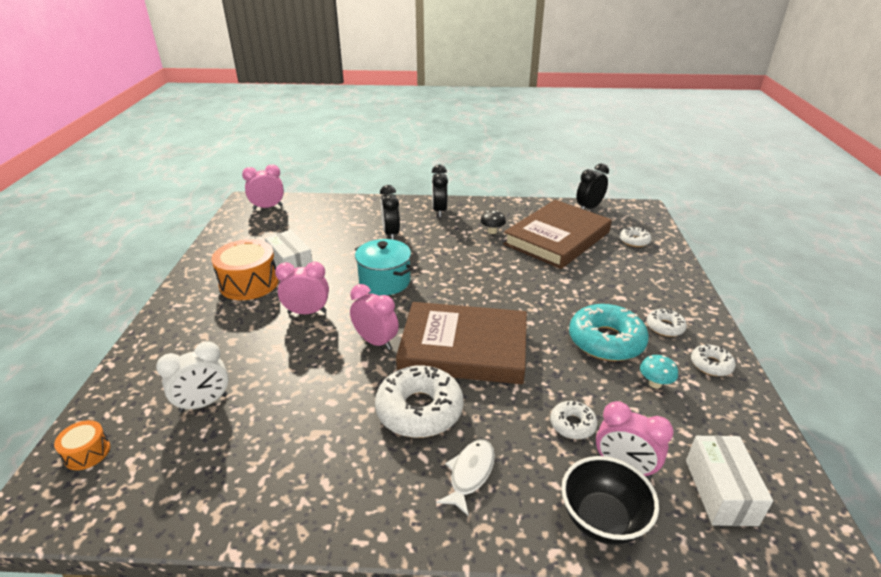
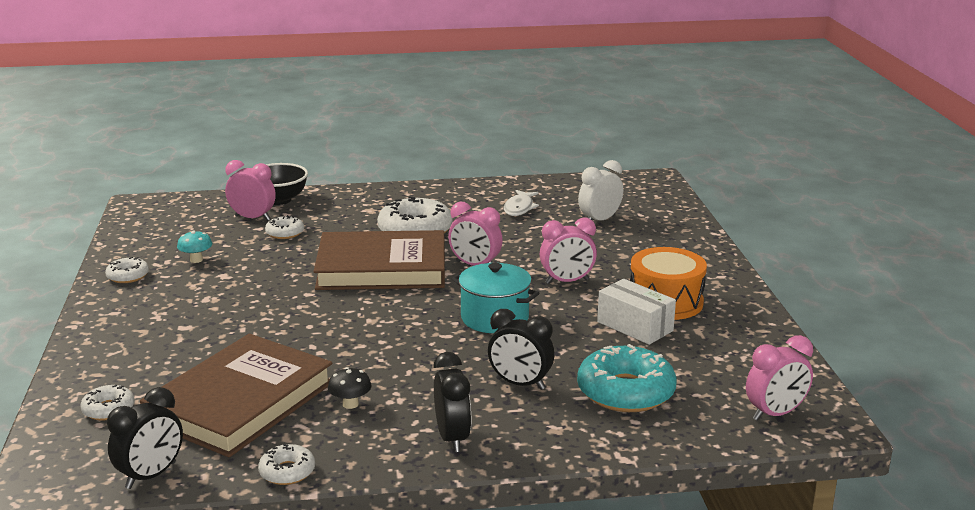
camera: 170 degrees right, 10 degrees down
(87, 453) = (654, 196): orange drum -> none
(391, 234) = (520, 384): black clock -> black clock turned 135 degrees clockwise
(470, 474) = (369, 208): white fish -> white fish (519, 208)
(606, 341) = (227, 285): turquoise donut -> turquoise donut (625, 392)
(665, 327) = (151, 302): white donut -> white donut (287, 472)
(720, 491) = (188, 214): white box -> none

